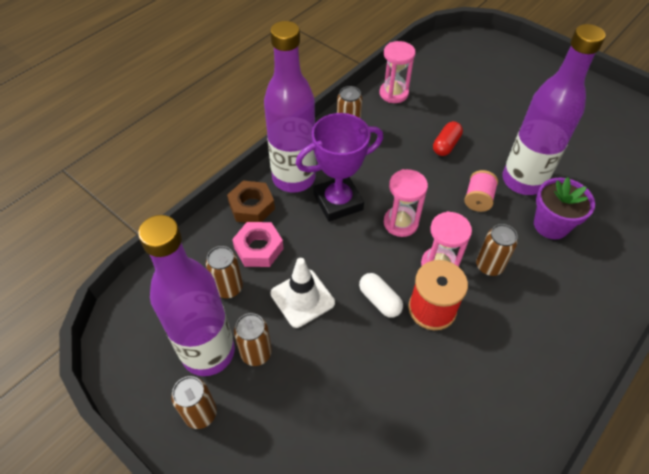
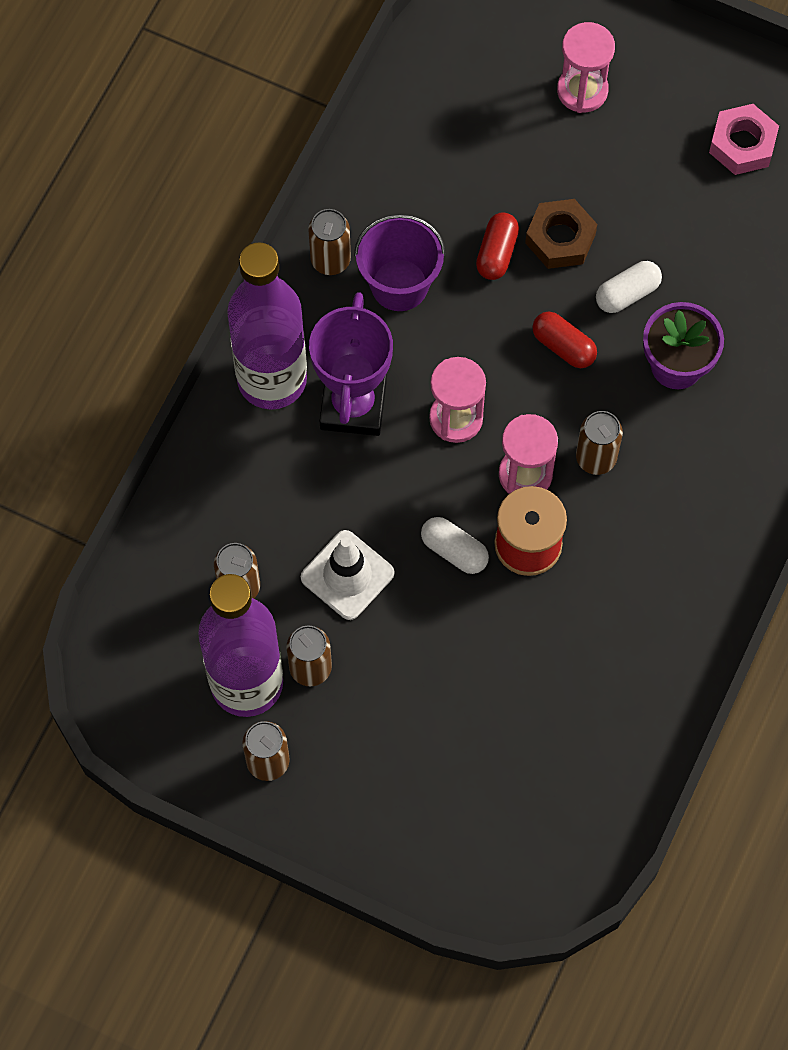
camera: 15 degrees left, 15 degrees up
(252, 206) = (224, 447): brown nut -> brown nut (560, 238)
(259, 248) = (260, 515): pink nut -> pink nut (742, 144)
(338, 202) = (353, 405): purple trophy -> purple trophy turned 45 degrees counterclockwise
(384, 148) = (399, 285): none -> purple bucket
(393, 93) = (388, 161): pink hourglass -> pink hourglass (582, 90)
(478, 199) = (563, 346): pink spool -> red capsule
(523, 181) = (627, 293): purple bottle -> white capsule

